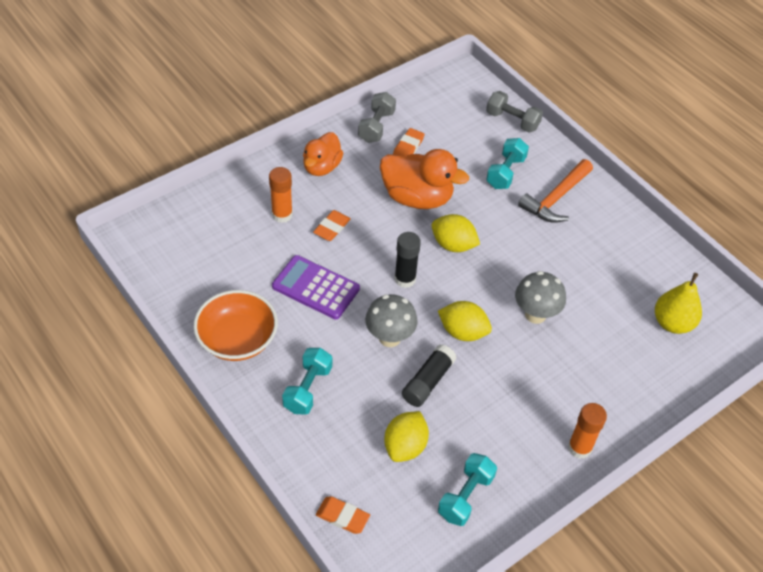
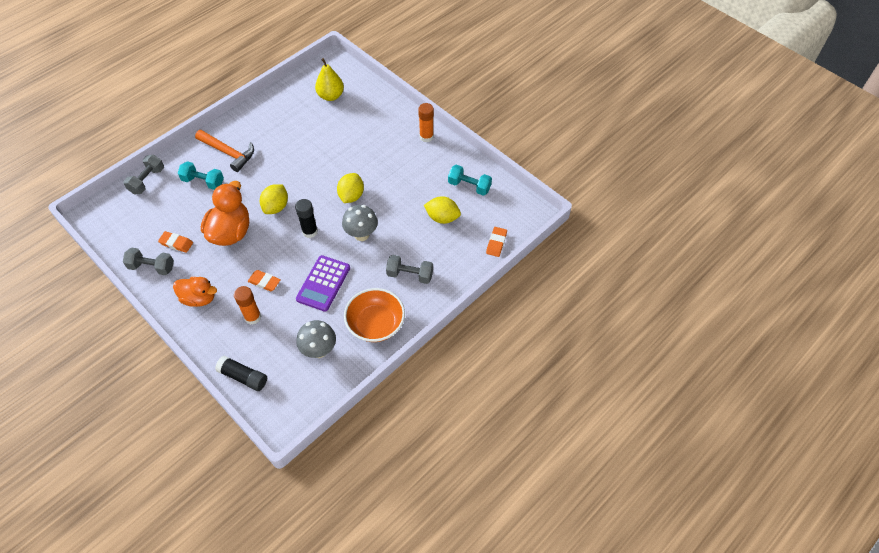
camera: 95 degrees left, 5 degrees up
(308, 389) = (410, 275): turquoise dumbbell -> grey dumbbell
(428, 382) = (393, 211): black glue stick -> black glue stick (243, 377)
(535, 314) = (332, 160): grey mushroom -> grey mushroom (319, 350)

